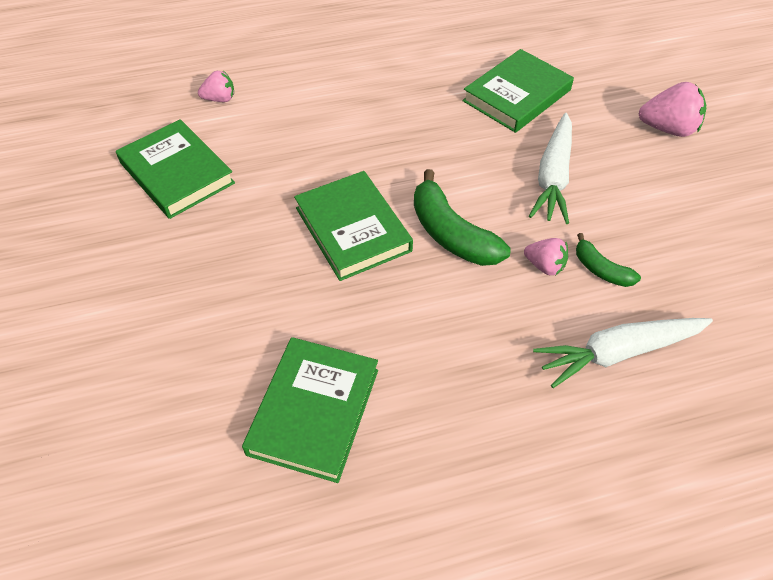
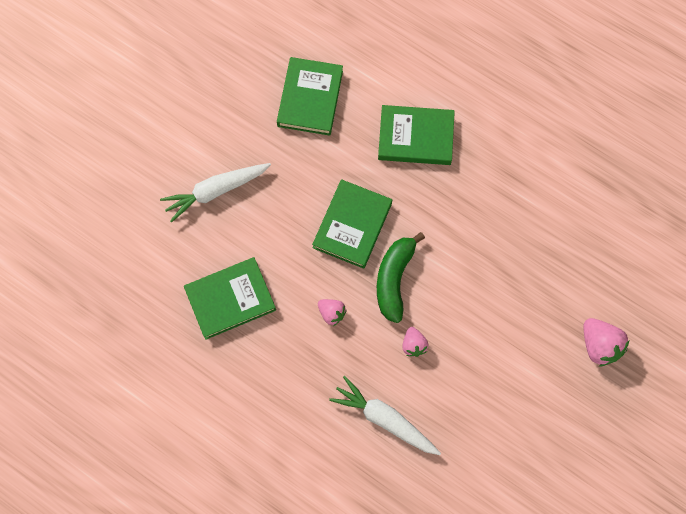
camera: 50 degrees right, 20 degrees up
(220, 99) = (385, 63): pink strawberry -> pink strawberry (331, 313)
(517, 95) = (549, 232): green book -> green book (415, 137)
(553, 176) = (491, 303): white carrot -> white carrot (216, 191)
(601, 269) = (437, 376): green banana -> none

